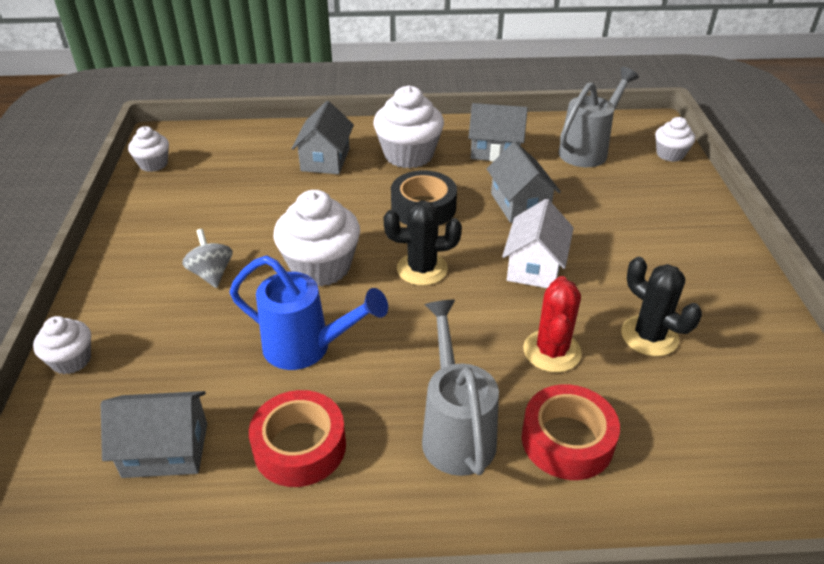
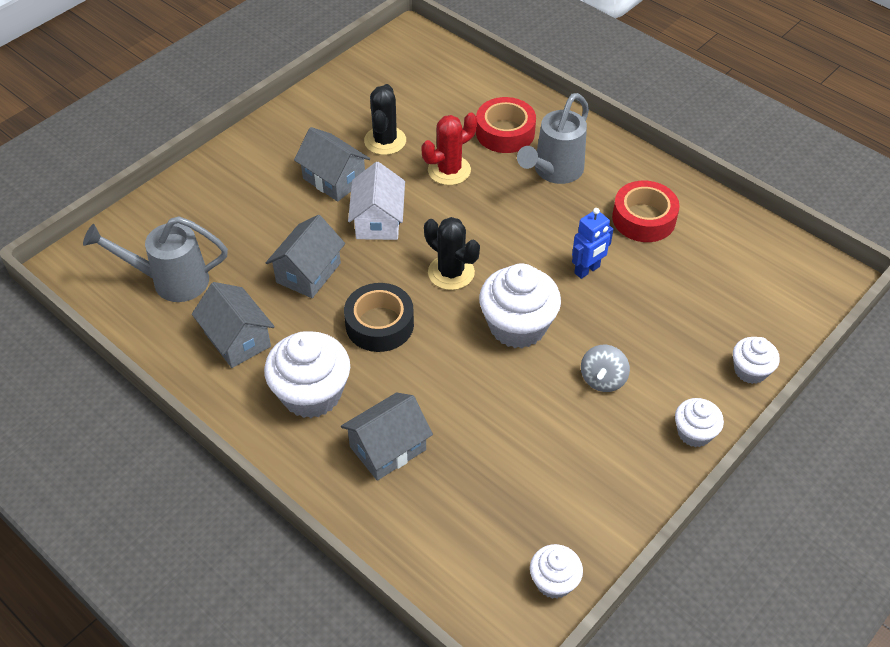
camera: 135 degrees left, 10 degrees up
(165, 450) = (720, 266): grey house -> grey house (334, 179)
(307, 348) = (587, 270): blue watering can -> blue robot
(535, 267) = (378, 221): white house -> white house turned 60 degrees counterclockwise
(670, 154) = (125, 229): white cupcake -> white cupcake (694, 433)

